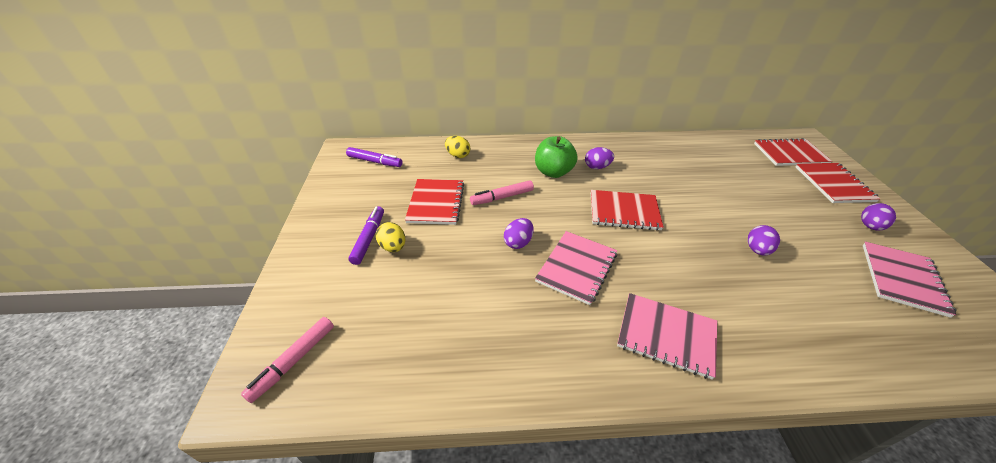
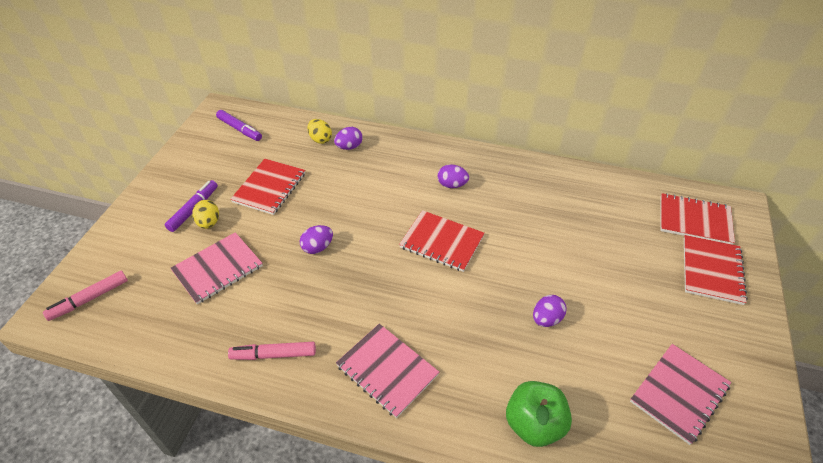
camera: 20 degrees right, 5 degrees up
(502, 197) = (333, 197): pink marker -> pink marker (274, 354)
(553, 172) = (402, 180): green apple -> green apple (534, 424)
(576, 267) = (353, 286): pink notebook -> pink notebook (217, 269)
(869, 226) = (703, 330): purple egg -> purple egg (349, 147)

